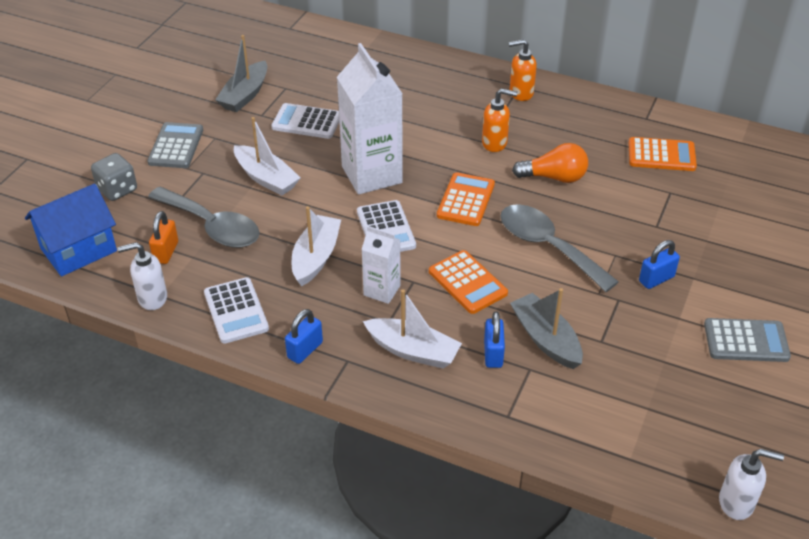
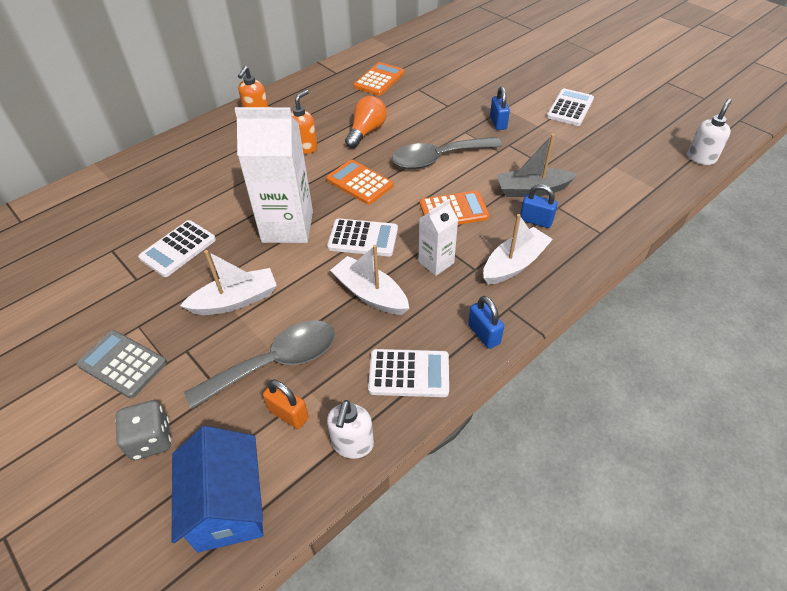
camera: 65 degrees left, 5 degrees up
(245, 95) = (92, 283): grey boat -> none
(746, 341) = (570, 108): grey calculator -> white calculator

